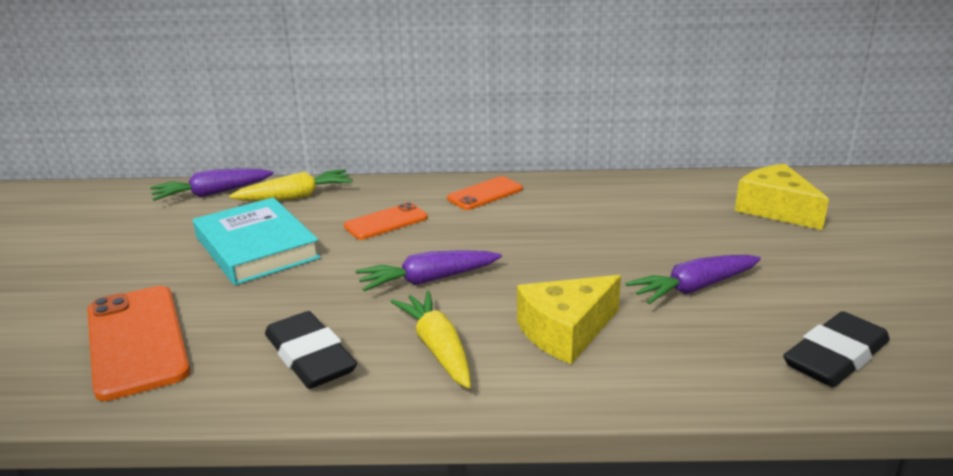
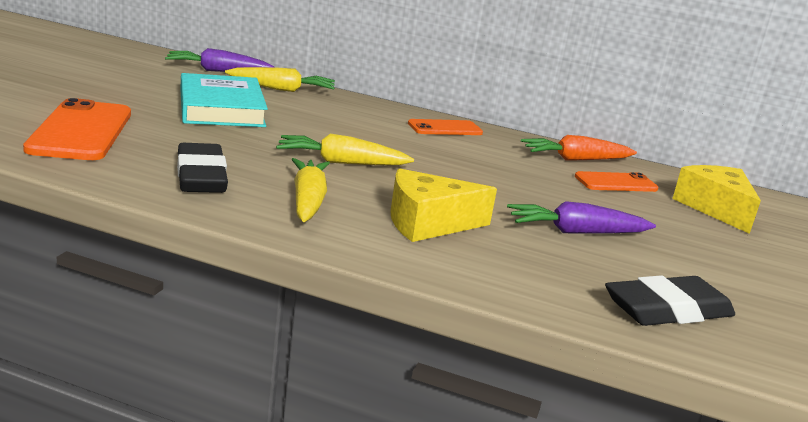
camera: 15 degrees right, 5 degrees down
(386, 222) = (341, 122): orange phone -> orange phone (616, 183)
(428, 280) = (341, 162): purple carrot -> yellow carrot
(623, 191) = (575, 159): none -> orange carrot

